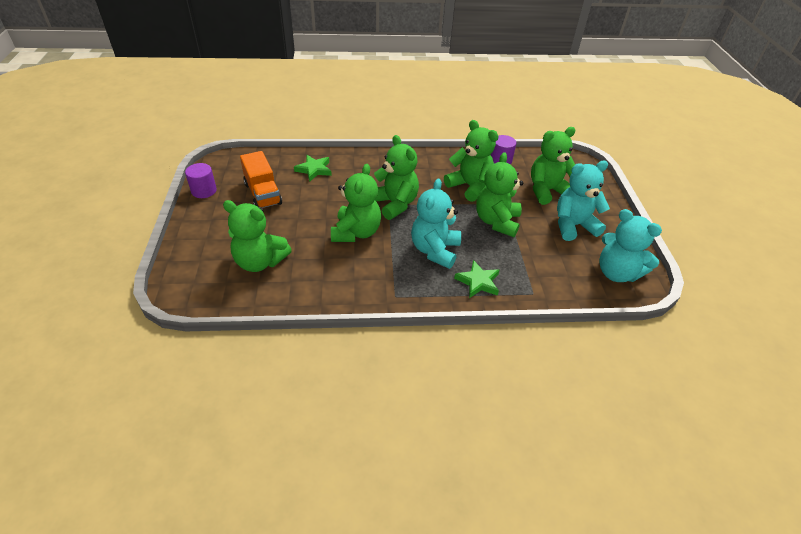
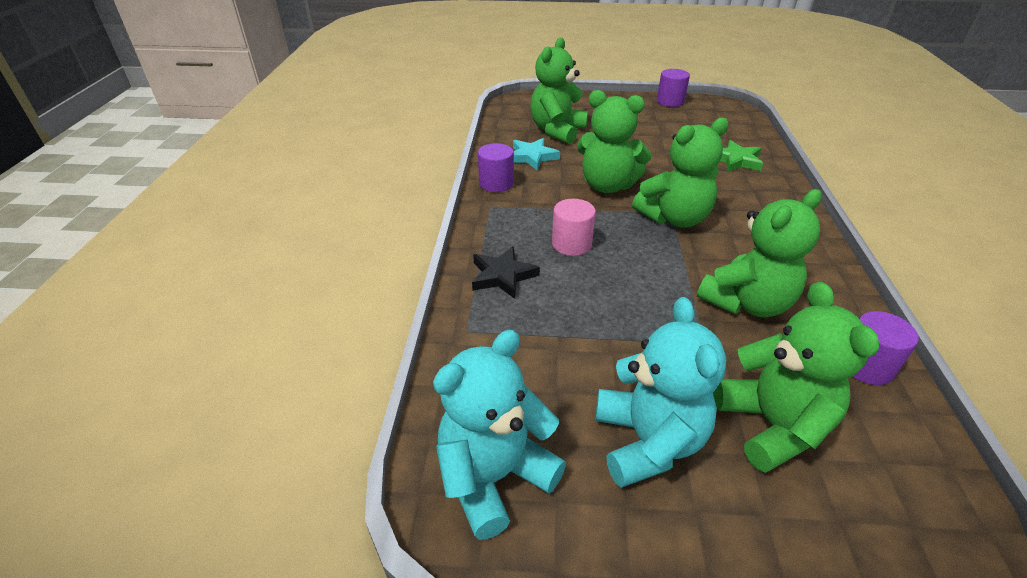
camera: 100 degrees right, 5 degrees down
(263, 194) = (673, 130): orange truck -> none
(311, 276) = (532, 157): none -> turquoise star
(360, 296) = (496, 183): none -> purple cylinder
(435, 250) = (571, 244): turquoise teddy bear -> pink cylinder
(478, 282) = (503, 276): green star -> black star
(496, 222) = (646, 320): green teddy bear -> none

